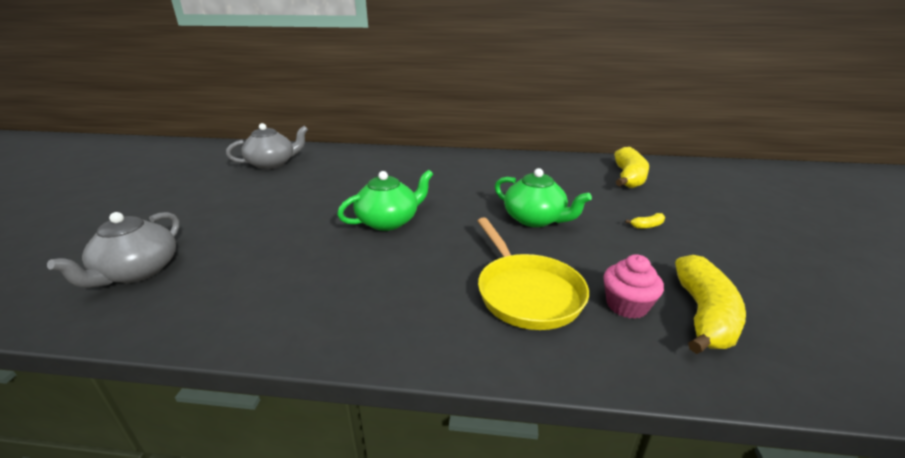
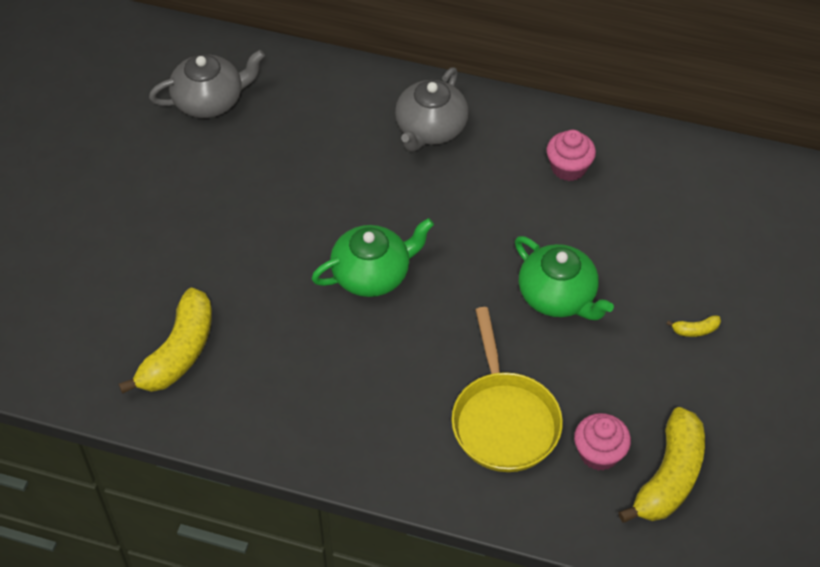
camera: 10 degrees right, 25 degrees up
(137, 272) = (101, 327): grey teapot -> grey teapot (430, 129)
(513, 170) = (568, 168): none -> pink cupcake
(628, 177) = (734, 213): yellow banana -> yellow banana (179, 352)

